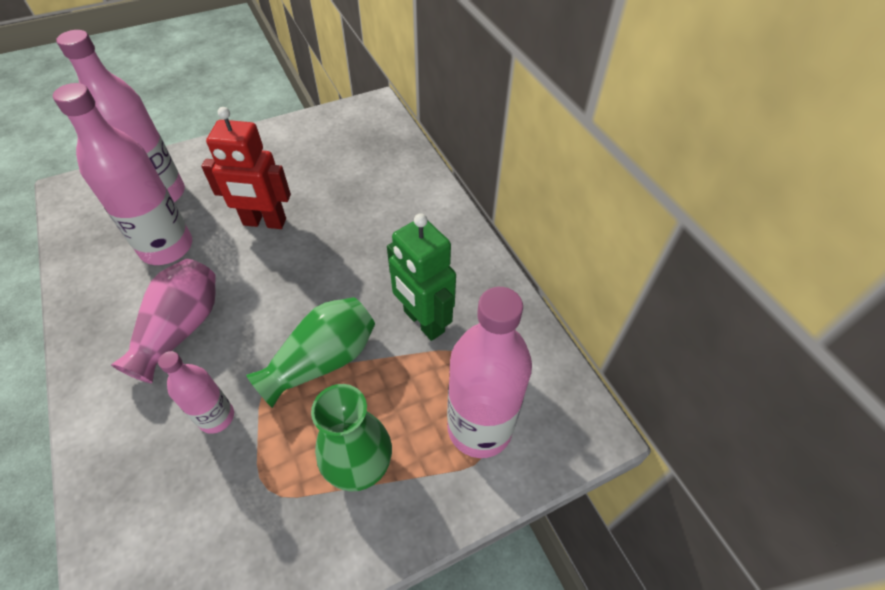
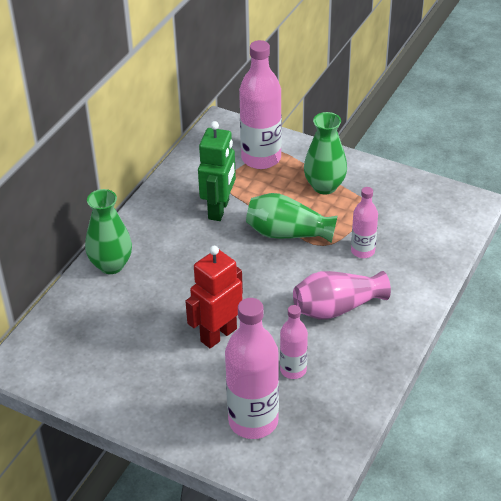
camera: 125 degrees left, 10 degrees down
(167, 247) = (293, 370): pink bottle -> pink bottle, size x0.55
(264, 222) = (218, 334): red robot -> red robot turned 105 degrees counterclockwise
(425, 198) = (111, 265): none -> green vase

